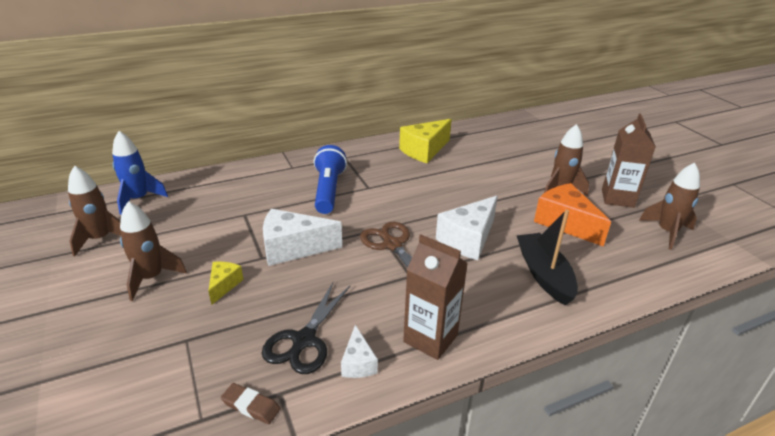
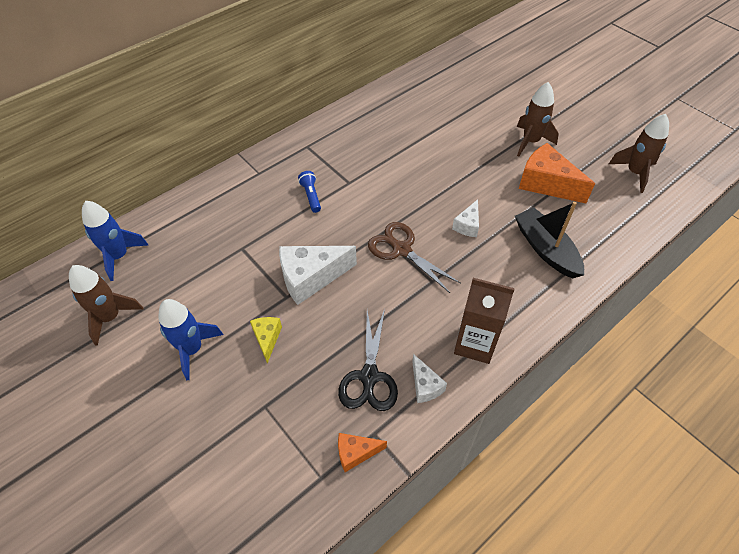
camera: 15 degrees left, 20 degrees up
(151, 278) = (192, 349): brown rocket -> blue rocket
(251, 406) = (356, 453): brown eraser -> orange cheese
(328, 190) = (311, 196): blue flashlight -> blue flashlight, size x0.51
(424, 150) = (384, 118): yellow cheese -> none
(468, 239) = (467, 225): white cheese -> white cheese, size x0.53
(617, 198) = (583, 141): brown carton -> none

